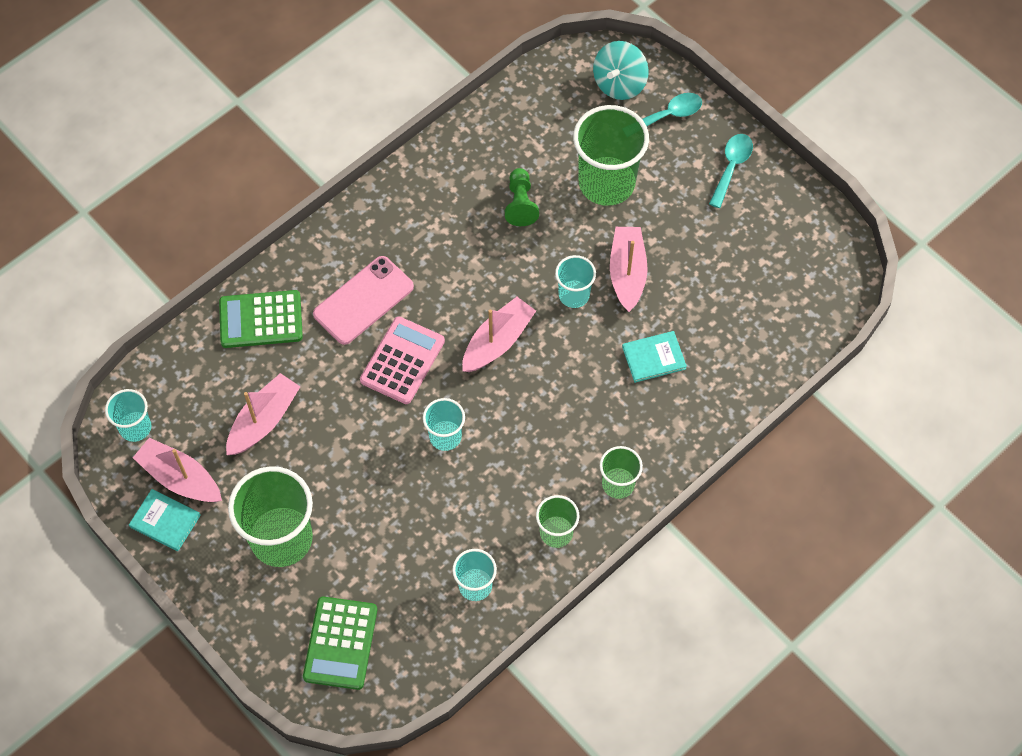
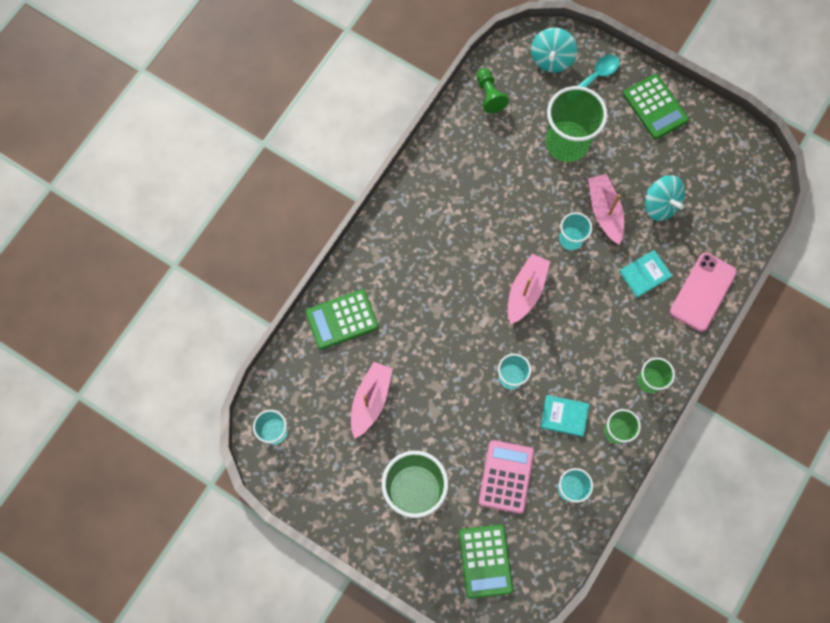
camera: 15 degrees left, 10 degrees up
(165, 521) = (322, 501): turquoise book -> turquoise book (564, 416)
(180, 478) = (322, 463): pink boat -> none
(363, 300) = (415, 284): pink phone -> pink phone (703, 292)
(402, 361) = (459, 325): pink calculator -> pink calculator (506, 476)
(520, 204) = (508, 176): green pawn -> green pawn (489, 95)
(700, 282) = (660, 205): none -> turquoise spinning top
(731, 167) = (655, 107): turquoise spoon -> green calculator

